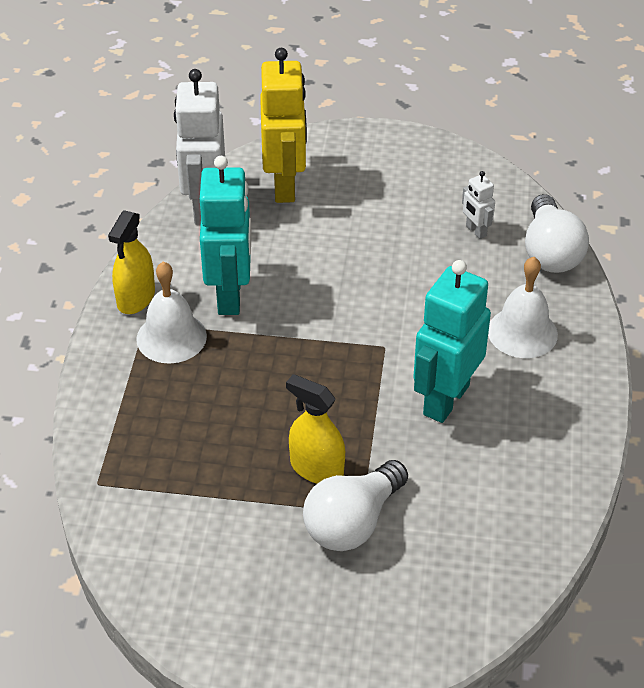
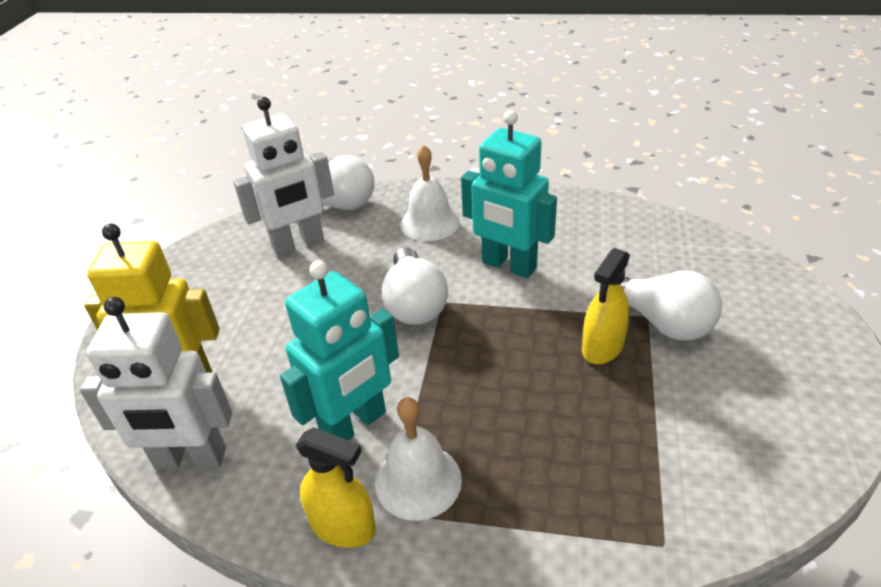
camera: 85 degrees left, 5 degrees down
(230, 295) = (354, 425): turquoise robot -> turquoise robot turned 135 degrees clockwise
(382, 326) = (414, 303): none -> white light bulb
(475, 231) = (298, 244): white robot -> white robot, size x2.21

